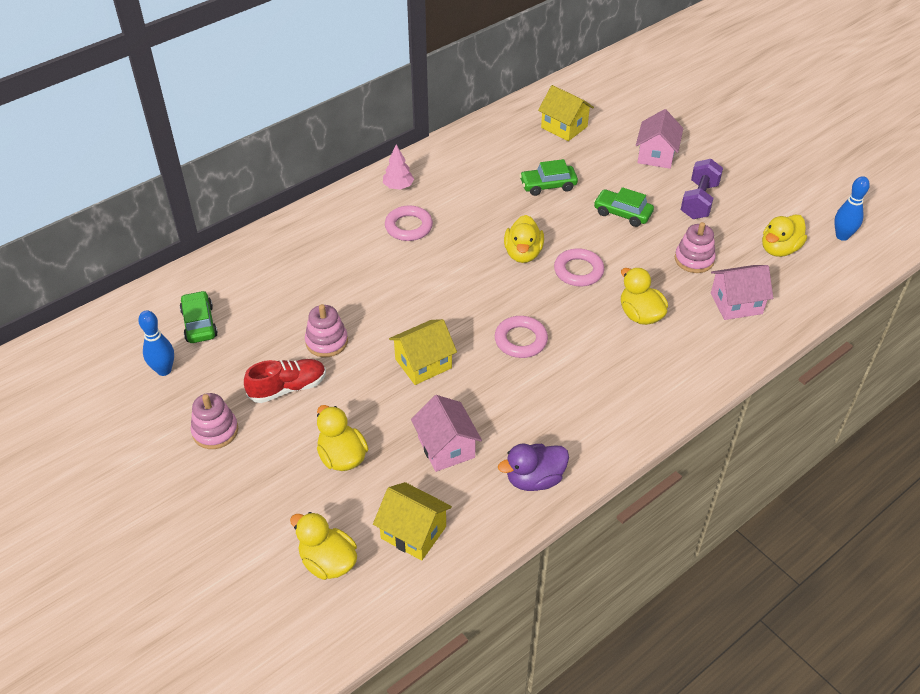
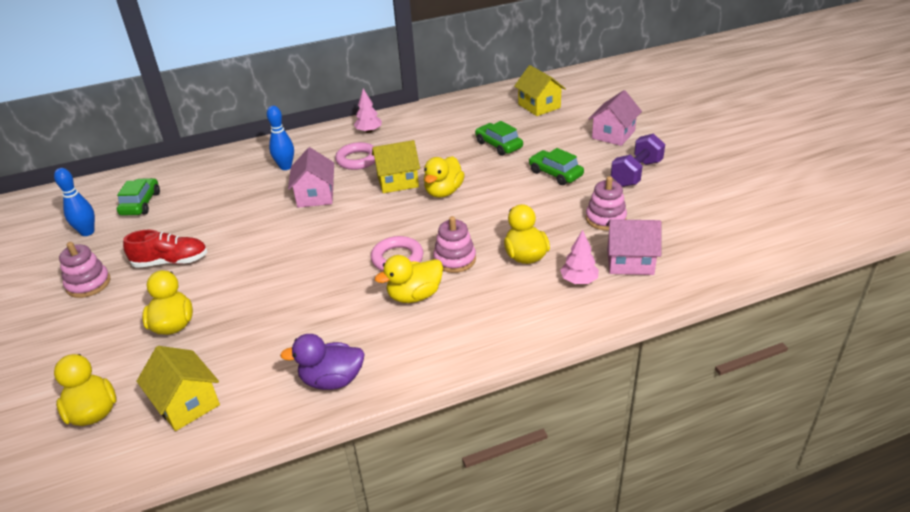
camera: 20 degrees right, 10 degrees down
(326, 342) = (229, 232): pink stacking toy -> pink stacking toy (454, 259)
(423, 363) = (297, 262): yellow house -> yellow house (397, 181)
(446, 447) = (269, 335): pink house -> pink house (315, 195)
(548, 185) = (498, 145): green car -> green car turned 45 degrees clockwise
(578, 271) = (486, 212): pink ring -> none
(701, 332) = (579, 281): none -> pink tree
(779, 249) = (700, 222): yellow duck -> yellow duck (414, 296)
(842, 236) = (775, 220): blue bowling pin -> blue bowling pin (285, 167)

